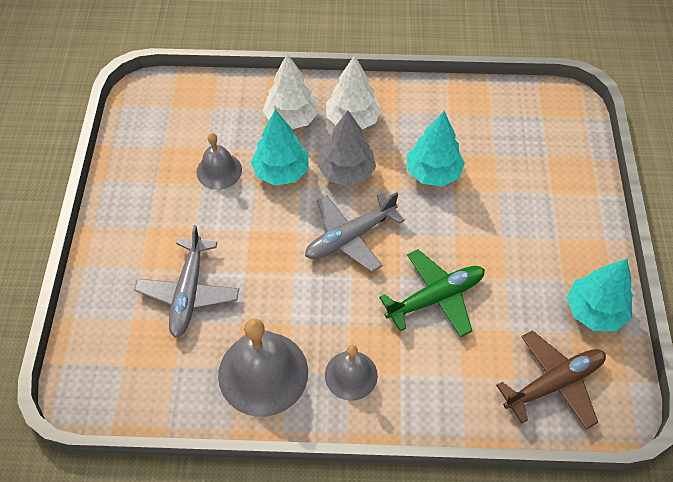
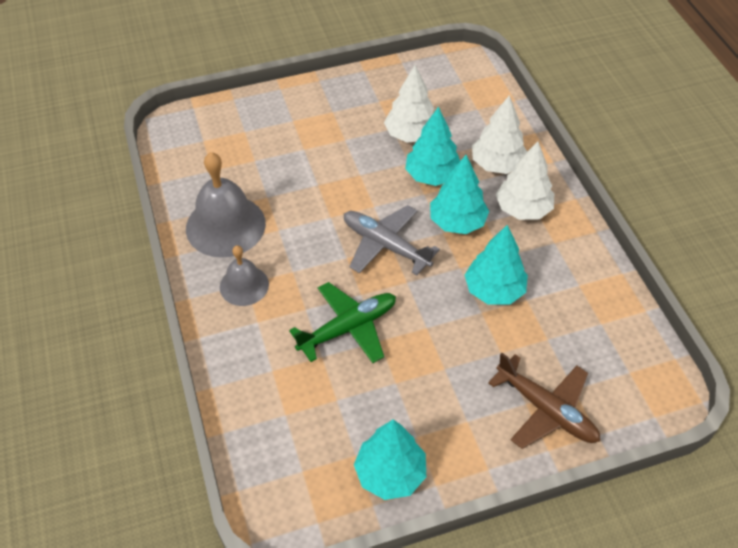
camera: 70 degrees right, 5 degrees down
(189, 292) = (281, 156): grey plane -> none
(219, 171) = (411, 135): grey bell -> white tree
(346, 172) = (457, 222): grey tree -> turquoise tree
(435, 298) = (348, 328): green plane -> green plane turned 75 degrees counterclockwise
(553, 383) = (291, 450): brown plane -> brown plane (546, 410)

